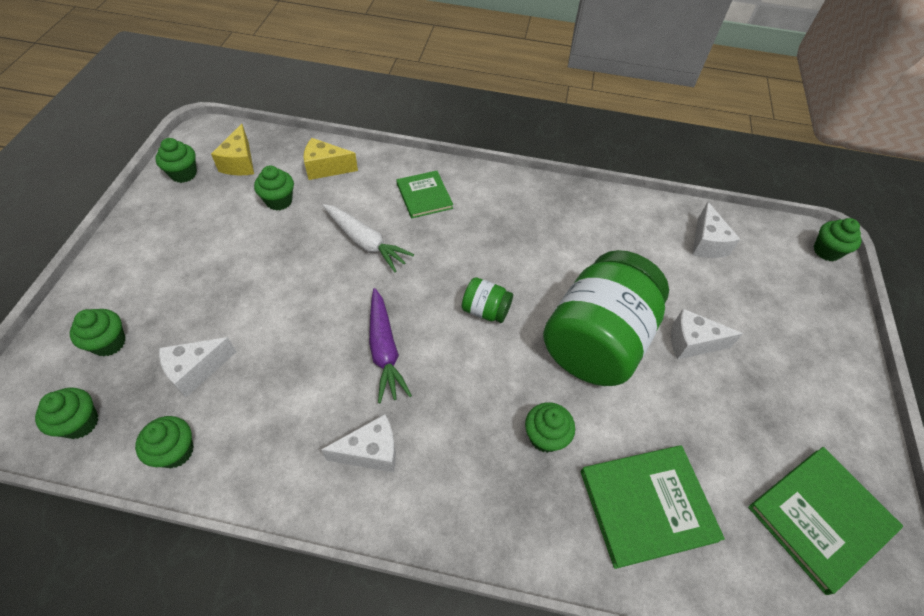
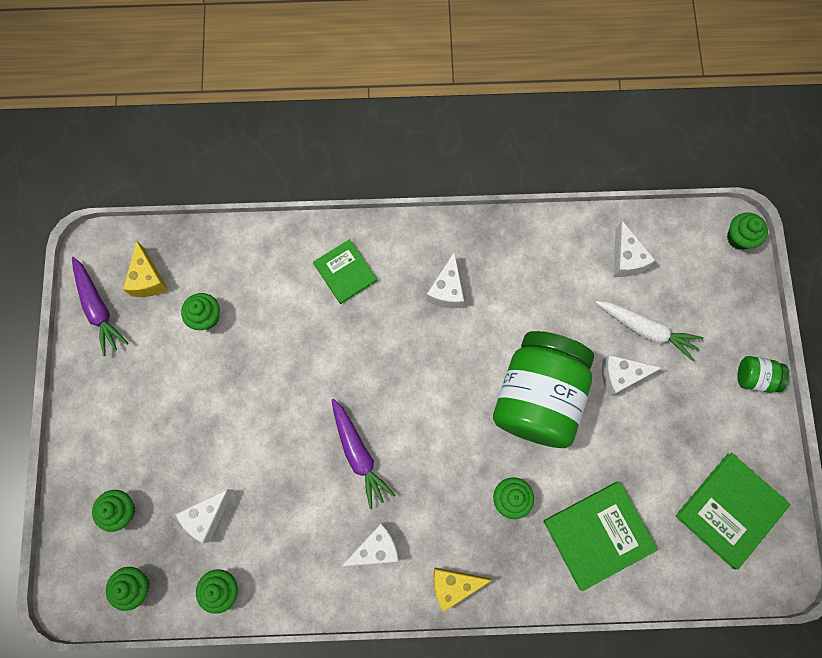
camera: 10 degrees left, 20 degrees up
(183, 174) = (98, 308): green cupcake -> purple carrot
(326, 168) = (237, 262): yellow cheese -> yellow cheese (453, 585)
(365, 242) = (306, 344): white carrot -> white carrot (646, 329)
(485, 310) = (435, 390): green jar -> green jar (755, 377)
(519, 230) = (447, 290): none -> white cheese

